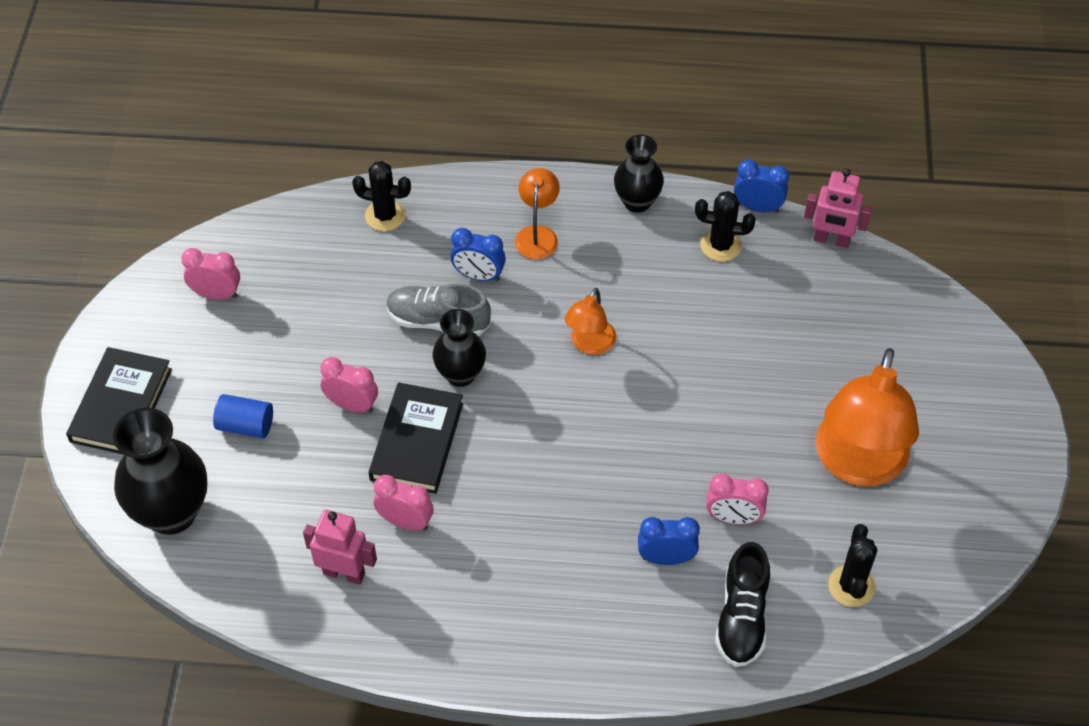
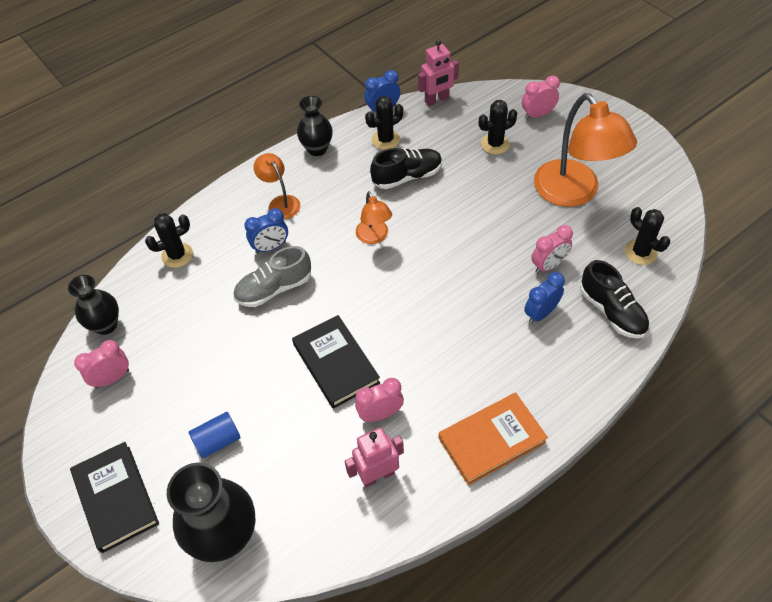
camera: 40 degrees left, 0 degrees up
(352, 405) = (273, 374): pink clock -> pink clock (537, 115)
(460, 374) = (320, 307): black vase -> black vase (106, 325)
(477, 632) = (491, 440): none -> orange book
(696, 305) = (407, 176): none -> black shoe
(836, 341) = (495, 144): none -> black cactus

